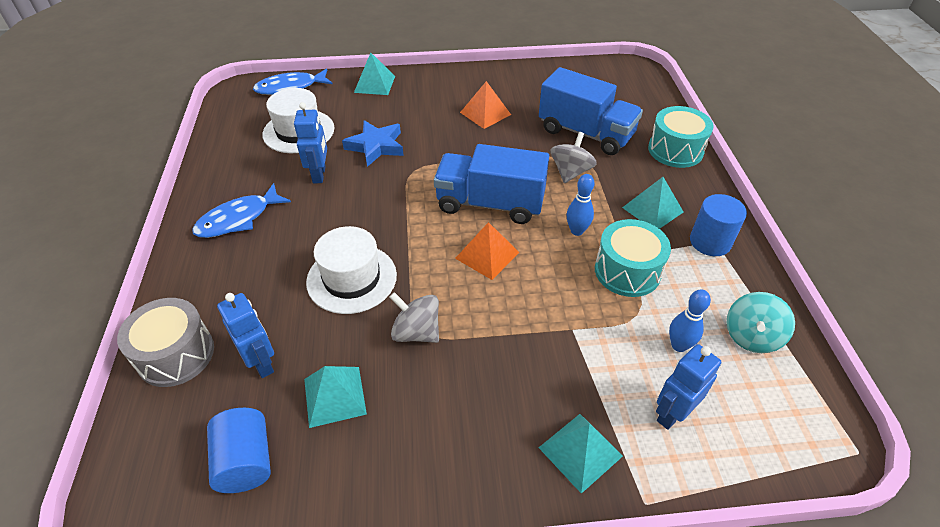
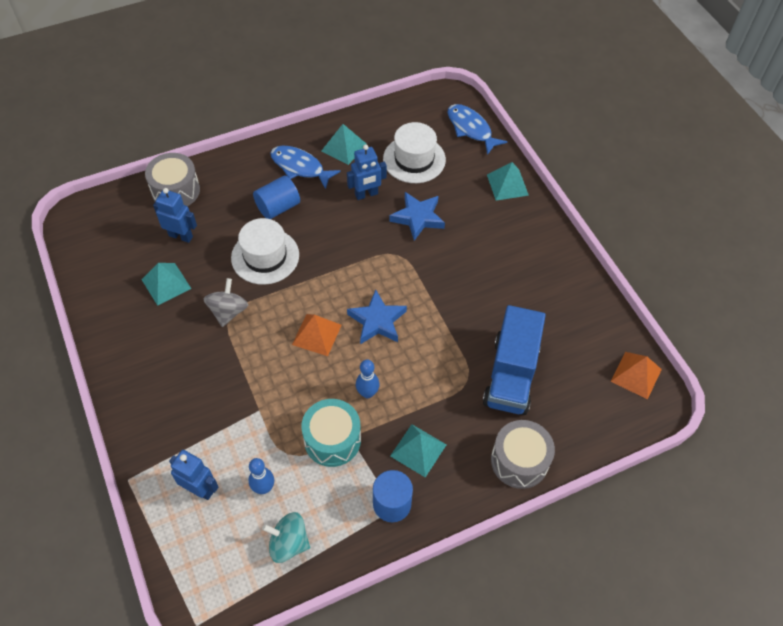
camera: 70 degrees right, 10 degrees up
(246, 461) = (113, 258): blue cylinder -> blue cylinder (278, 207)
(261, 363) = (181, 236): blue robot -> blue robot turned 105 degrees counterclockwise
(485, 113) = (503, 283): orange pyramid -> orange pyramid (636, 375)
(490, 204) = (377, 321): blue truck -> blue star
(570, 172) = (444, 373): grey spinning top -> none
(580, 451) = (157, 434): turquoise pyramid -> turquoise pyramid (343, 147)
(675, 150) = (519, 461): turquoise drum -> grey drum

